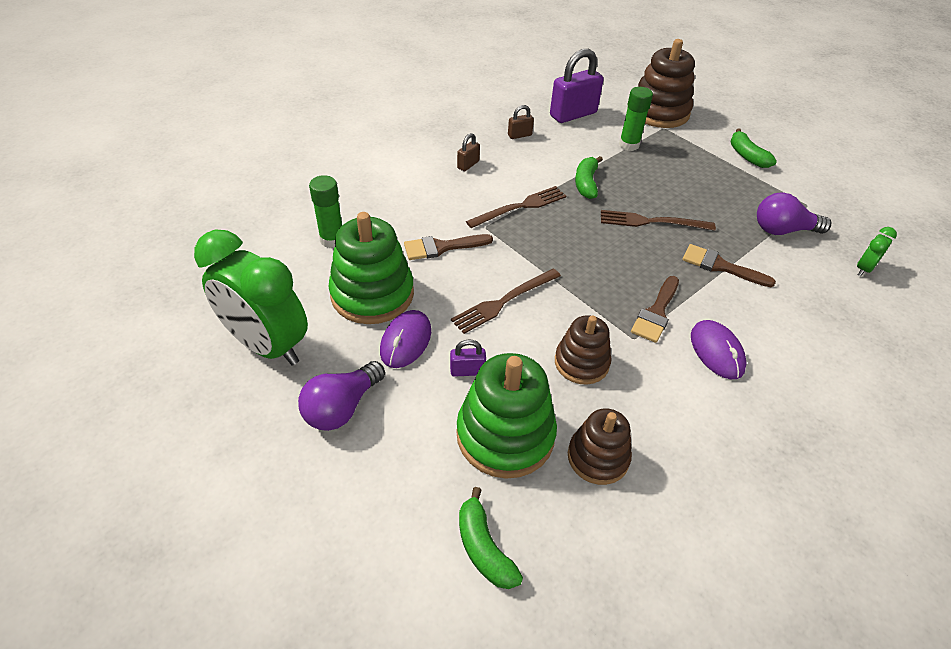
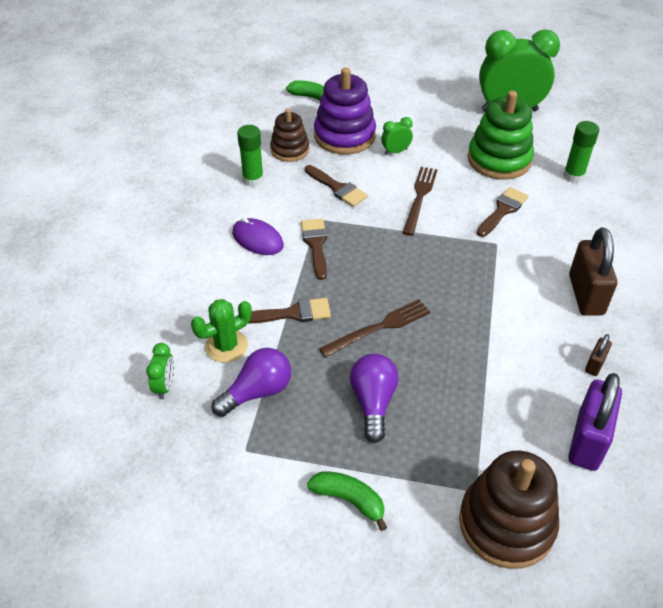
camera: 145 degrees right, 0 degrees up
(342, 407) = (435, 108): purple light bulb -> purple light bulb (373, 402)
(405, 341) = (446, 148): purple mouse -> none
(467, 371) = (395, 151): purple padlock -> green clock
(468, 165) = (586, 295): brown padlock -> brown padlock, size x2.11
(505, 435) = (344, 136): green stacking toy -> purple stacking toy
(520, 207) = (494, 276): brown fork -> none
(581, 363) = (337, 188): brown stacking toy -> brown brush
(586, 183) = (471, 338): green banana -> none
(629, 145) = (484, 425): green glue stick -> green glue stick (253, 180)
(796, 271) = (226, 346): none -> green cactus

